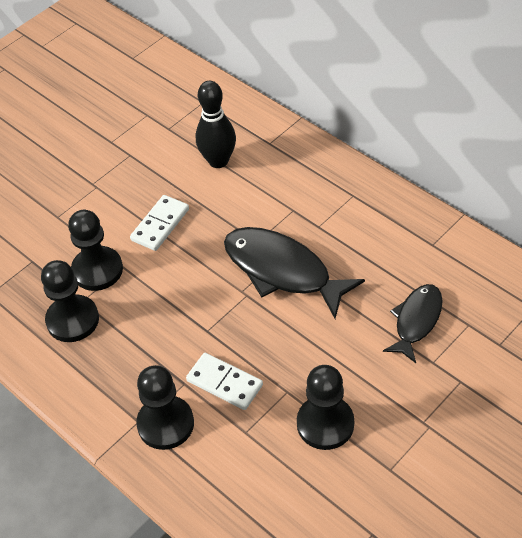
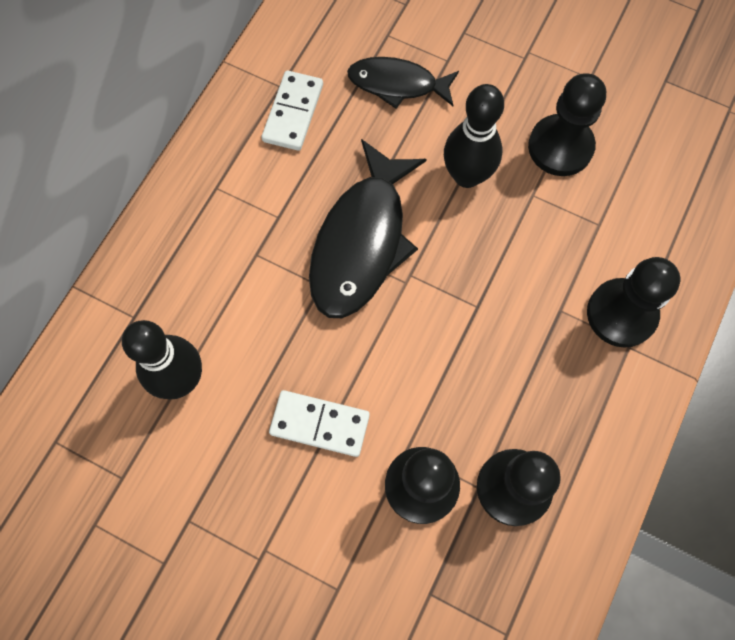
camera: 110 degrees left, 20 degrees up
(224, 383) = (545, 264): white domino -> white domino (293, 113)
(317, 349) = (467, 176): none -> black bowling pin

